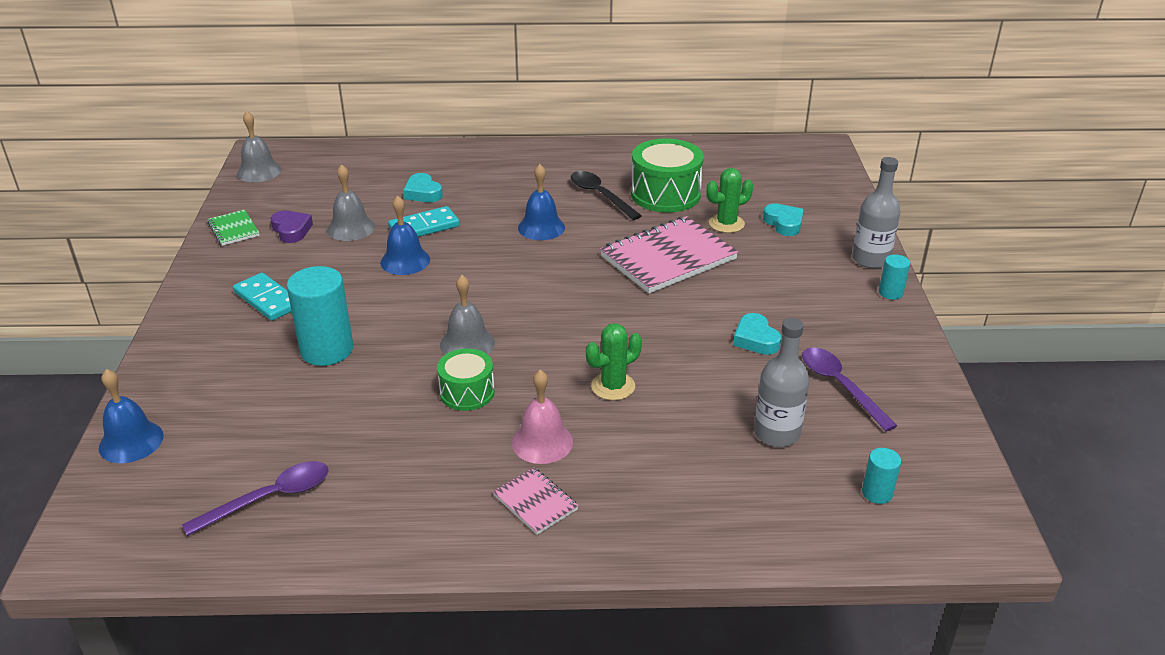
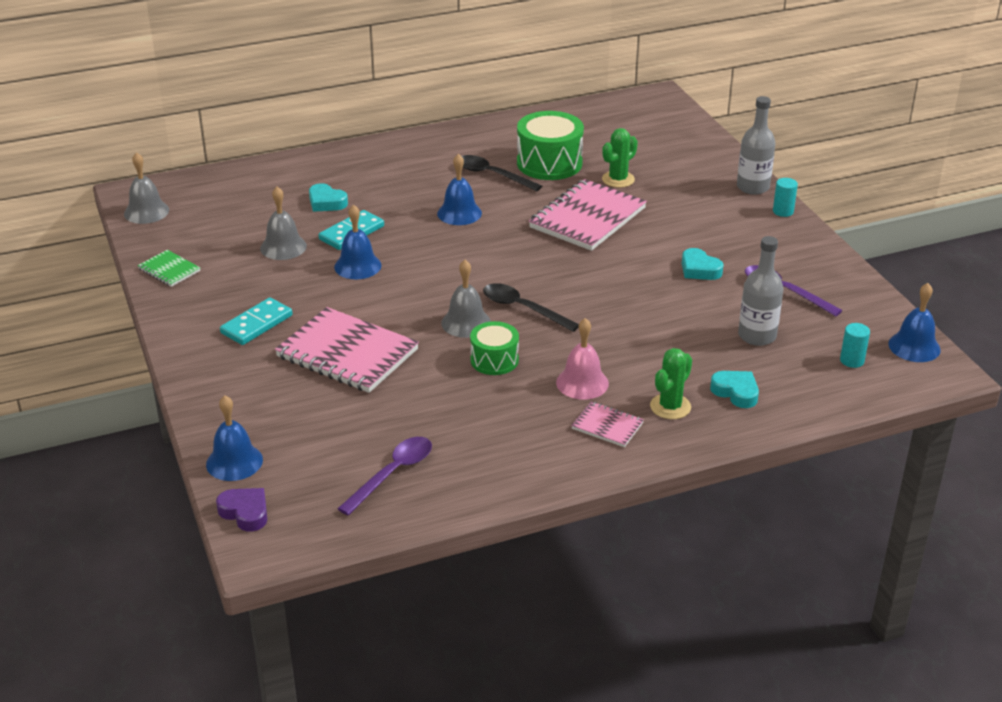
camera: 20 degrees left, 0 degrees up
(267, 300) = (257, 324): turquoise domino -> turquoise domino turned 75 degrees counterclockwise
(291, 230) = (227, 260): purple heart -> purple heart (245, 512)
(327, 350) = (347, 354): turquoise cylinder -> pink notebook
(536, 341) = (523, 308): none -> black spoon
(613, 386) = (610, 329): green cactus -> green cactus (670, 407)
(784, 223) = (666, 170): turquoise heart -> turquoise heart (736, 392)
(967, 494) = (914, 346): none -> blue bell

